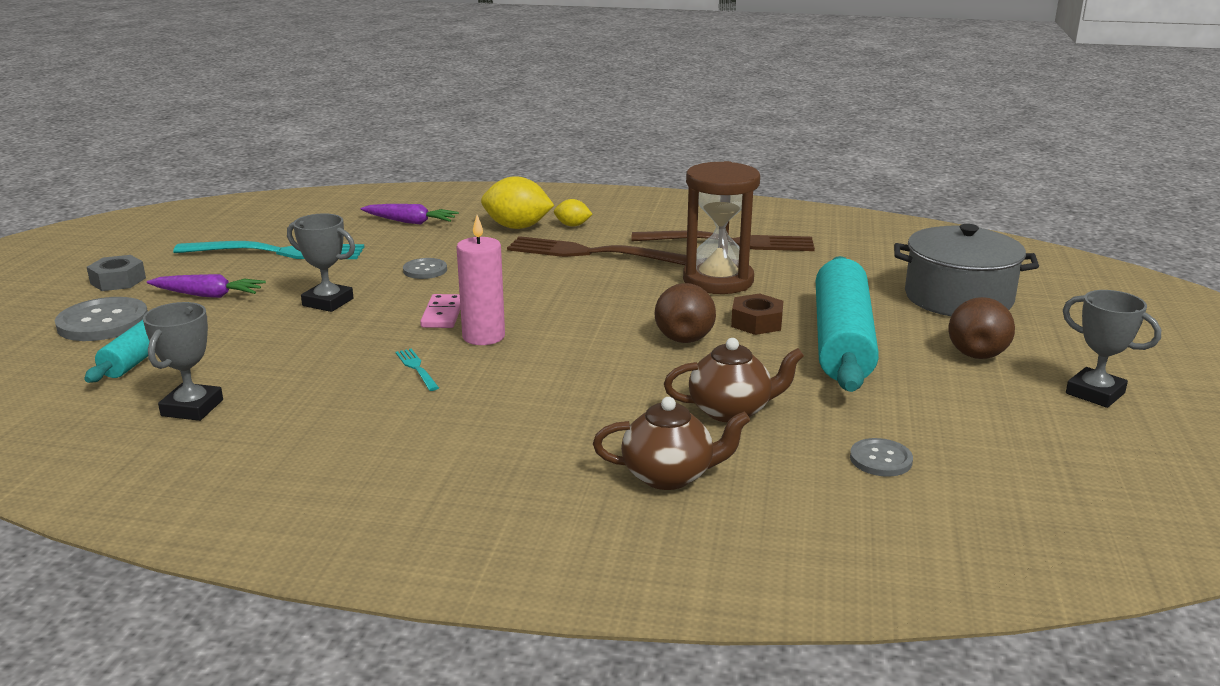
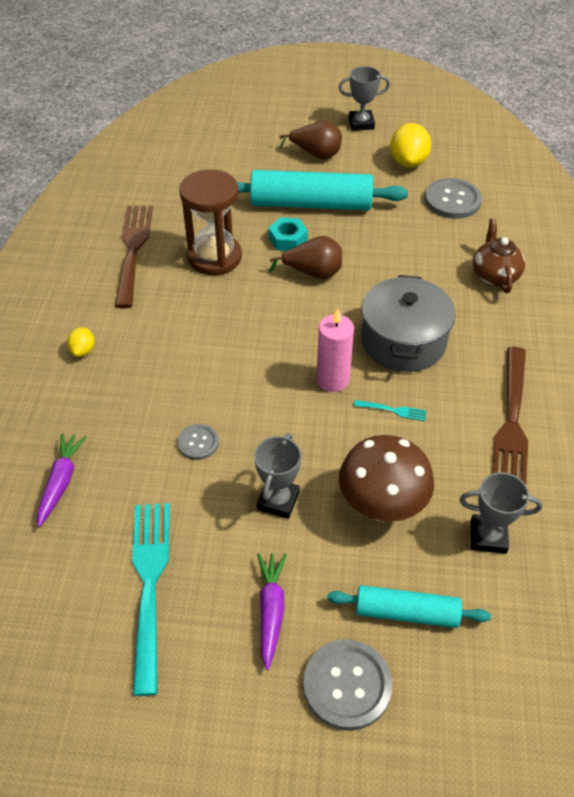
camera: 95 degrees left, 25 degrees up
(118, 281) = (238, 724): grey nut -> none
(281, 351) = (381, 507): none -> brown mushroom
(416, 368) = (393, 410): turquoise fork -> turquoise fork turned 135 degrees counterclockwise
(443, 314) = (295, 412): pink domino -> none
(517, 227) = (84, 390): yellow lemon -> yellow lemon (408, 162)
(591, 253) = (155, 332): brown fork -> brown fork (511, 422)
(731, 411) = (415, 252): brown teapot -> none
(756, 322) = (288, 239): brown nut -> turquoise nut
(880, 459) = (452, 200): grey button -> grey button, size x1.76
(958, 298) = (238, 152): grey pot -> grey pot (403, 341)
(1095, 393) = (361, 123): grey trophy -> grey trophy turned 45 degrees clockwise

